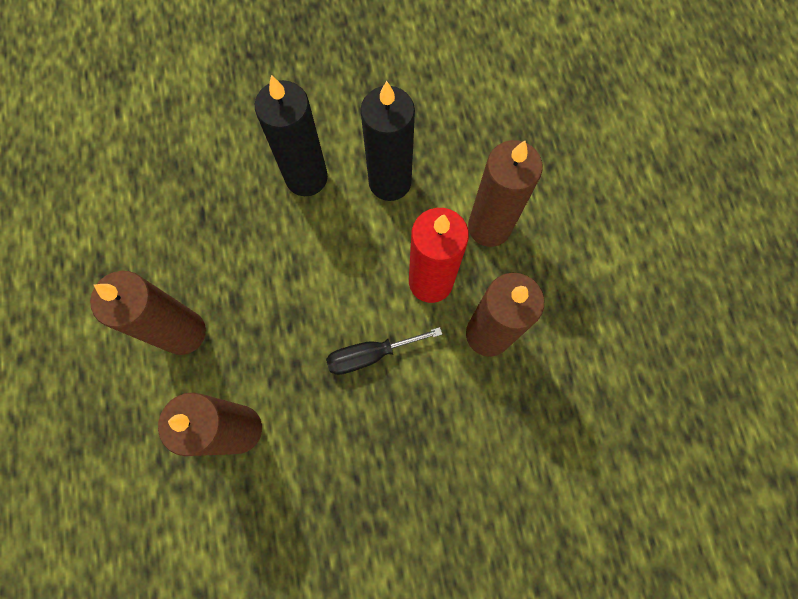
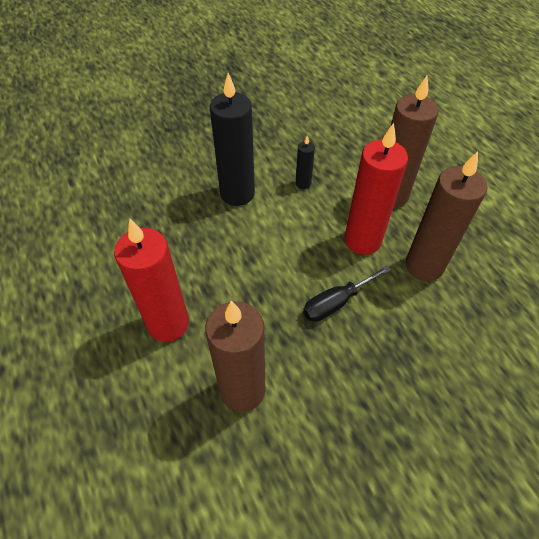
camera: 15 degrees left, 20 degrees down
(183, 332) = (168, 324): brown candle -> red candle
(390, 182) = (303, 183): black candle -> black candle, size x0.46

